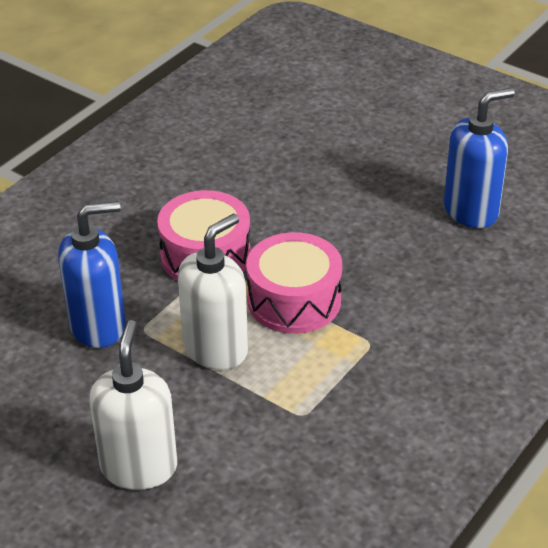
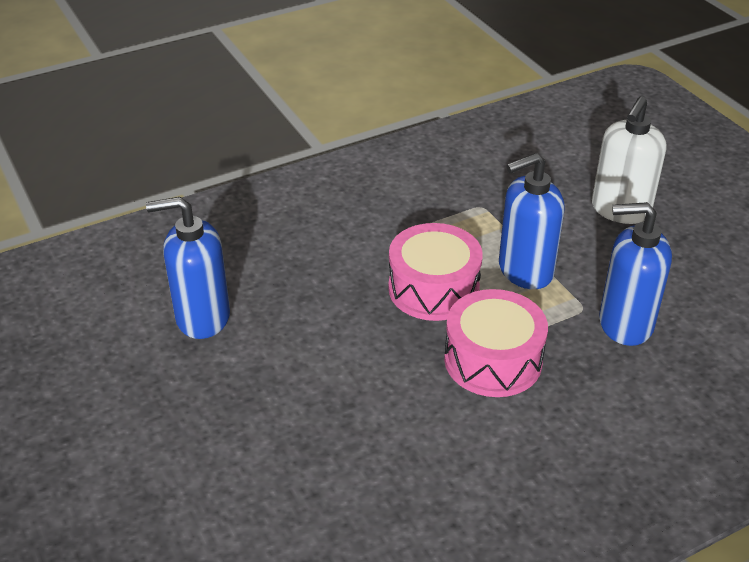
camera: 155 degrees left, 0 degrees up
(216, 349) = (525, 271): white soap dispenser -> blue soap dispenser

